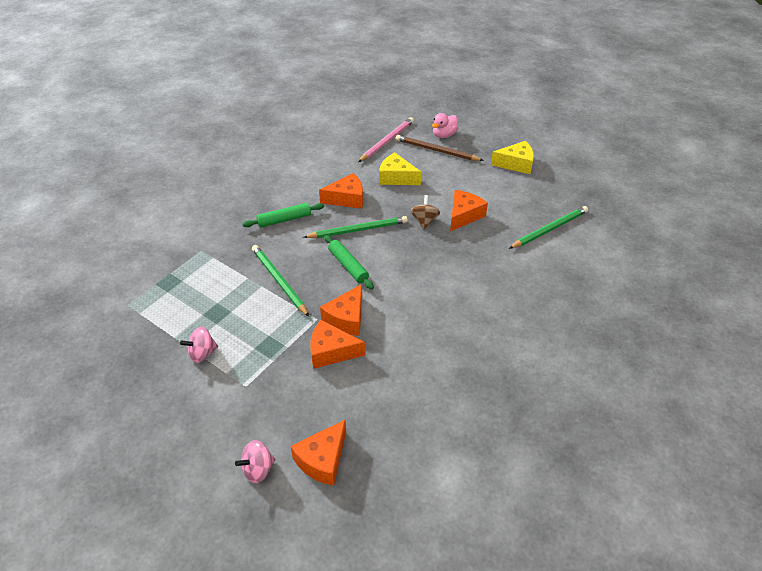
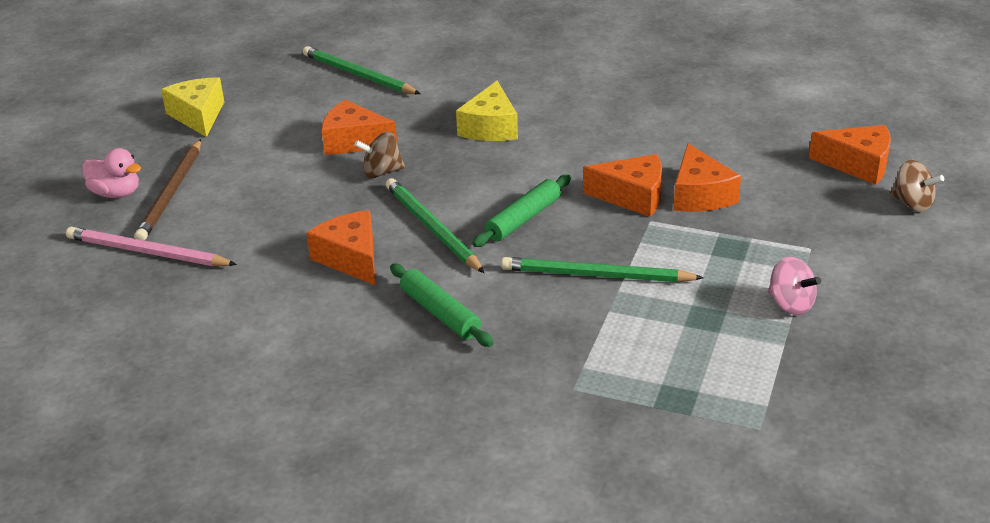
camera: 105 degrees left, 10 degrees down
(258, 469) = (912, 204): pink spinning top -> brown spinning top
(279, 281) = (597, 275): green pencil -> green pencil turned 60 degrees clockwise
(396, 177) = (269, 219): yellow cheese -> yellow cheese (490, 127)

